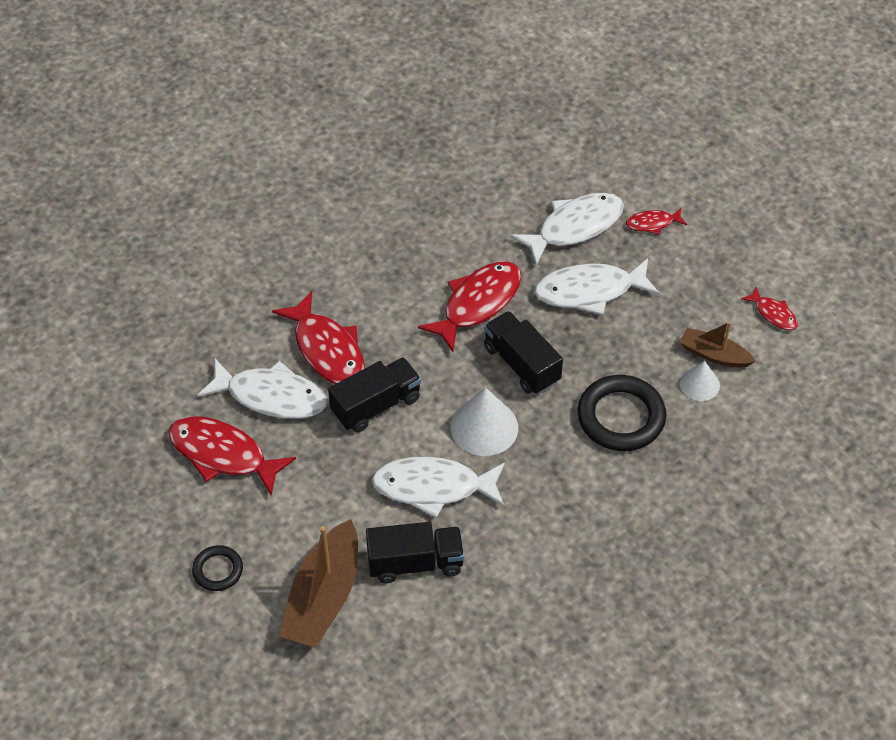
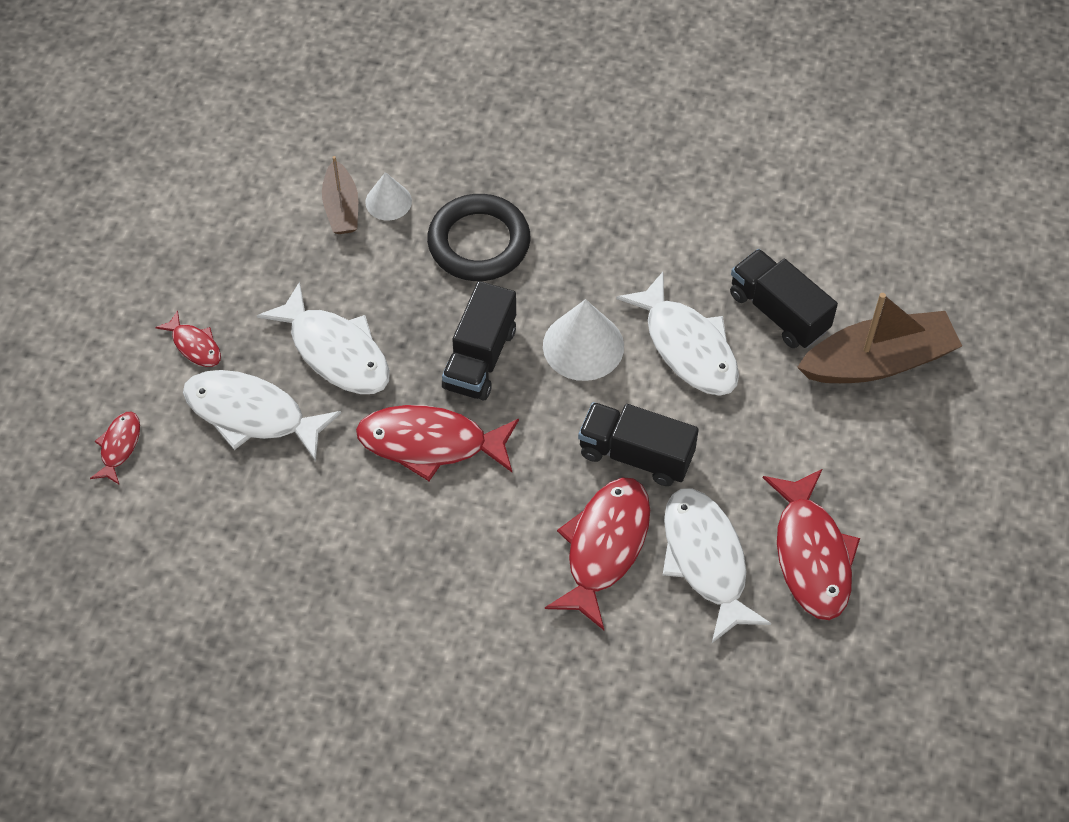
camera: 125 degrees left, 5 degrees up
(218, 570) = (933, 466): black ring -> none
(773, 314) = (251, 185): red fish -> red fish (119, 446)

